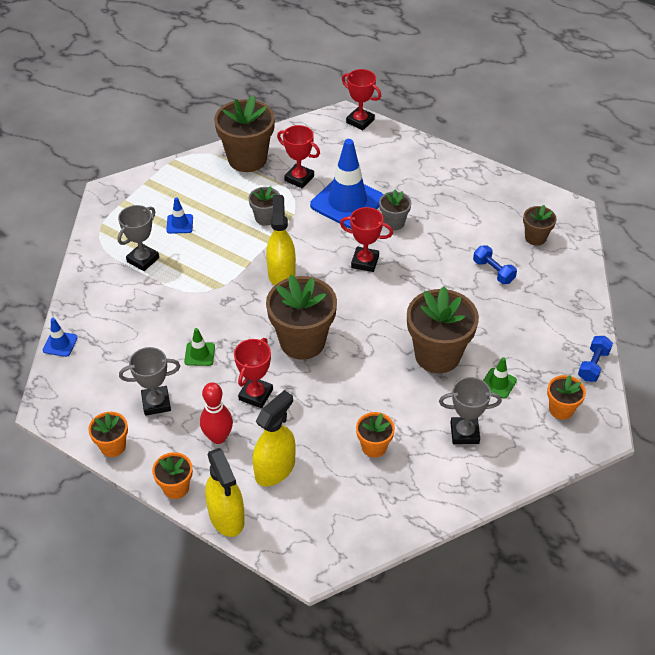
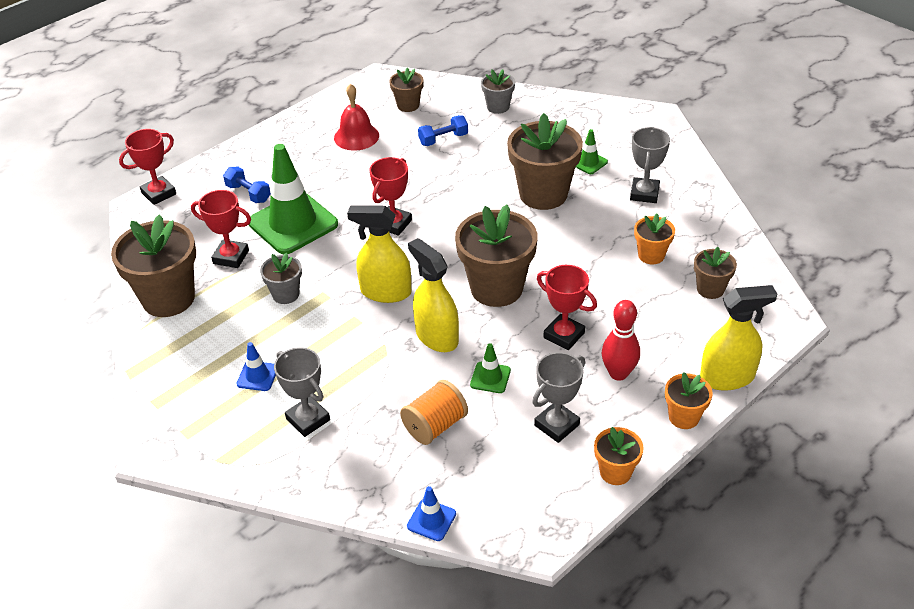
camera: 75 degrees left, 5 degrees down
(146, 330) = (435, 426): none -> orange spool
(156, 403) = (556, 425): grey trophy -> grey trophy turned 45 degrees clockwise
(275, 469) = (669, 331): yellow spray bottle -> yellow spray bottle (436, 337)
(299, 178) = (231, 257): red trophy -> red trophy turned 60 degrees clockwise
(338, 497) = (710, 289): none -> brown flower pot
(347, 202) = (293, 223): blue traffic cone -> green traffic cone
(393, 223) = (343, 194): grey flower pot -> grey flower pot (498, 107)
(474, 214) = (356, 136): none -> red bell
(561, 409) = (627, 132): orange flower pot -> none
(593, 365) = (581, 104): blue dumbbell -> blue dumbbell (248, 193)

